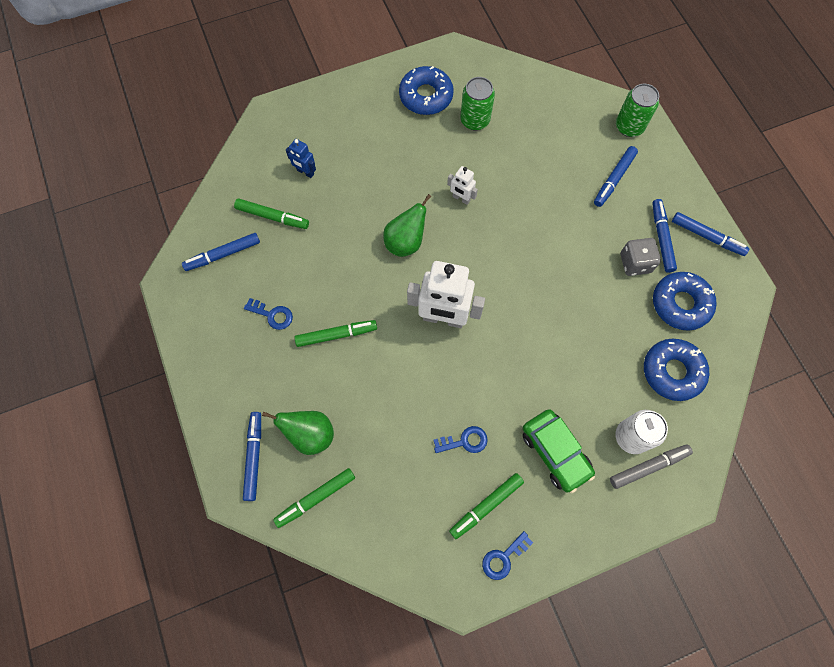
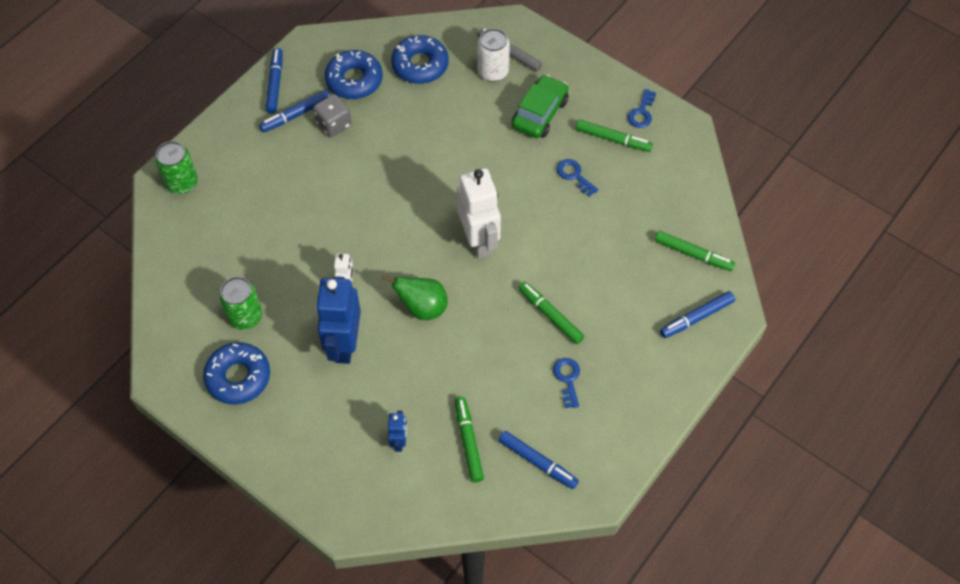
camera: 120 degrees left, 10 degrees down
(310, 434) = (648, 286): green pear -> none
(408, 173) = (344, 344): none -> blue robot
(503, 558) = (641, 112): blue key -> blue key turned 90 degrees clockwise
(614, 179) = (252, 172): blue marker -> none

